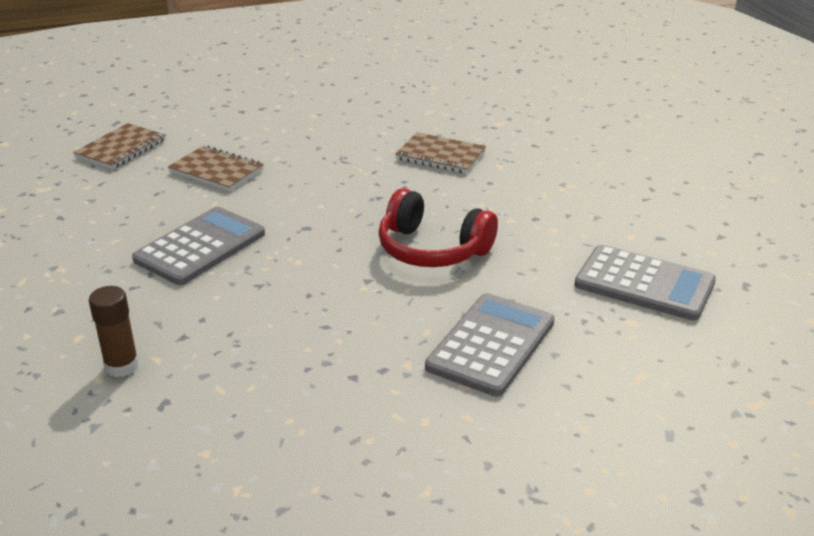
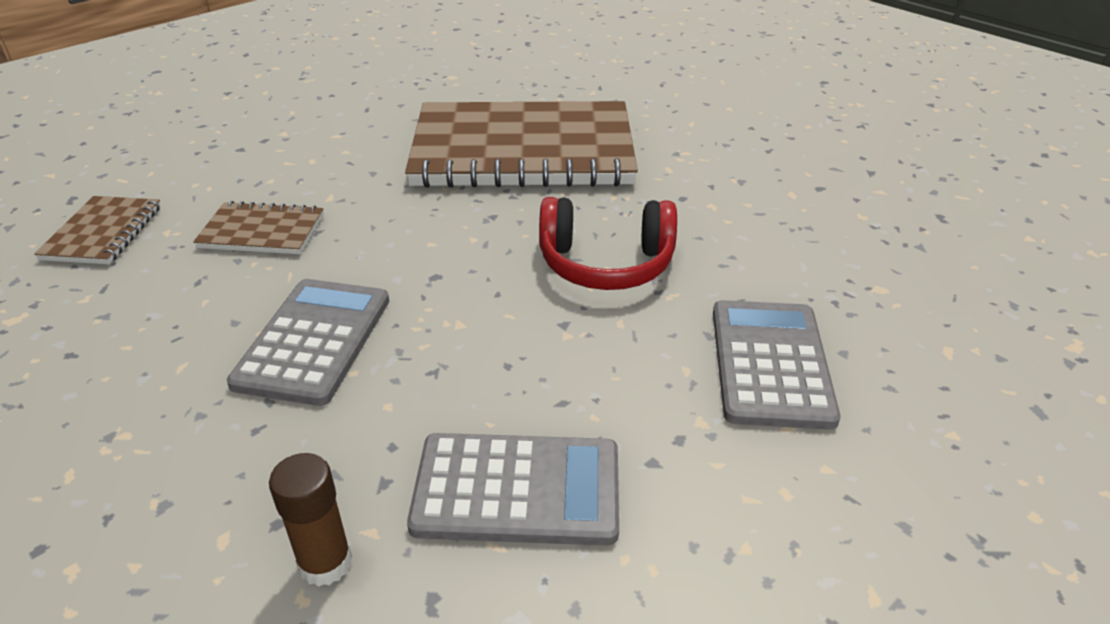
camera: 25 degrees left, 5 degrees up
(440, 156) = (523, 151): brown notebook -> brown notebook, size x2.34
(644, 284) = (853, 242): grey calculator -> grey calculator (517, 489)

